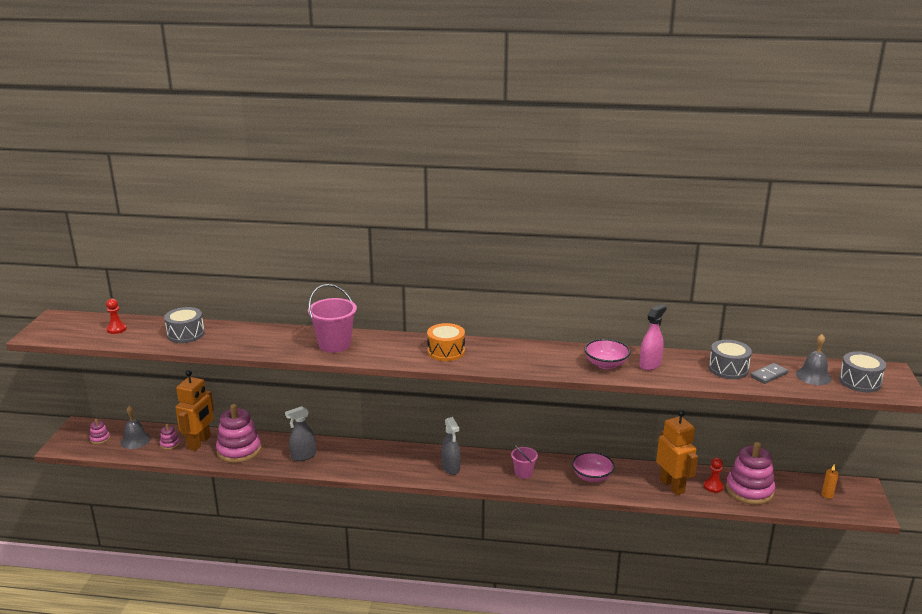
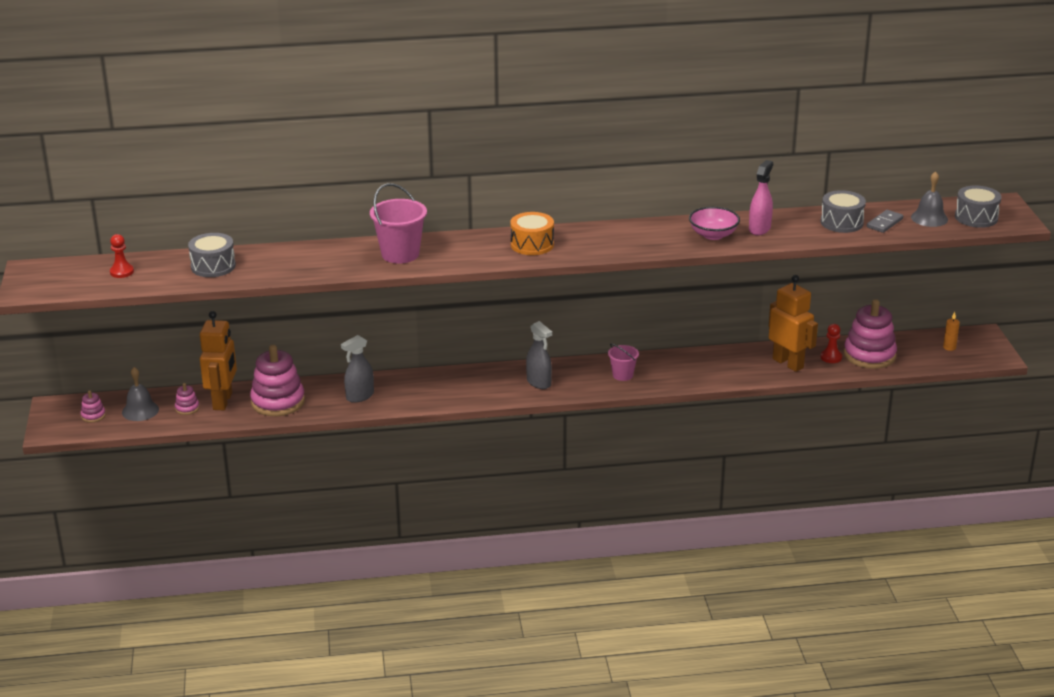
camera: 15 degrees left, 5 degrees up
(592, 477) = (699, 367): pink bowl -> none

